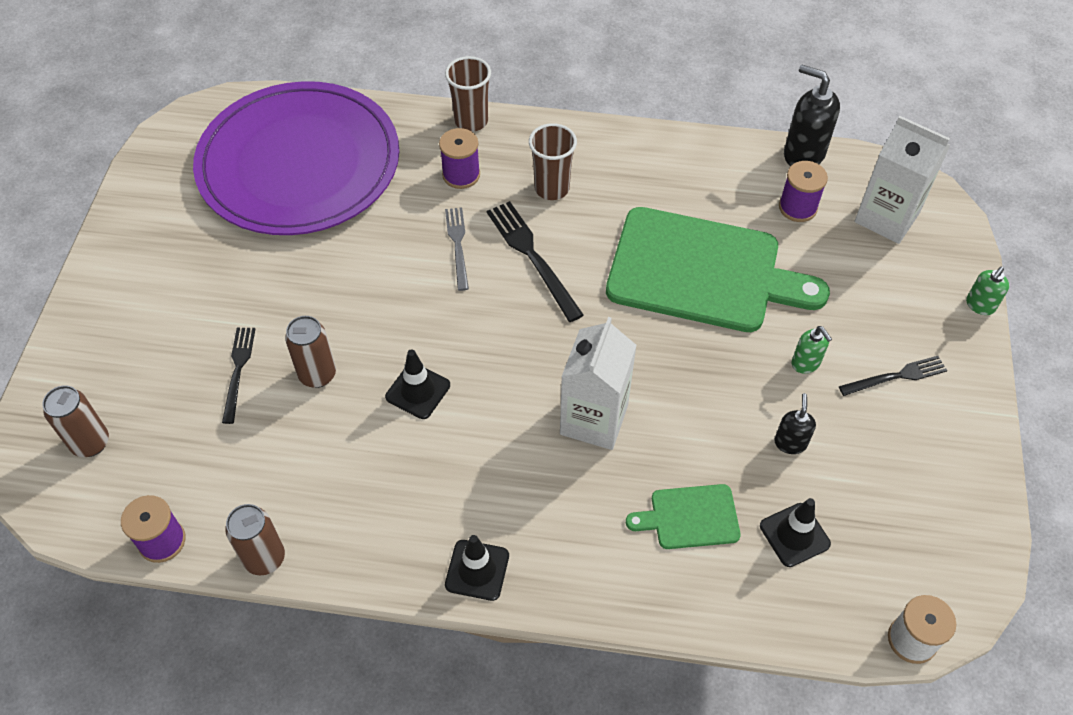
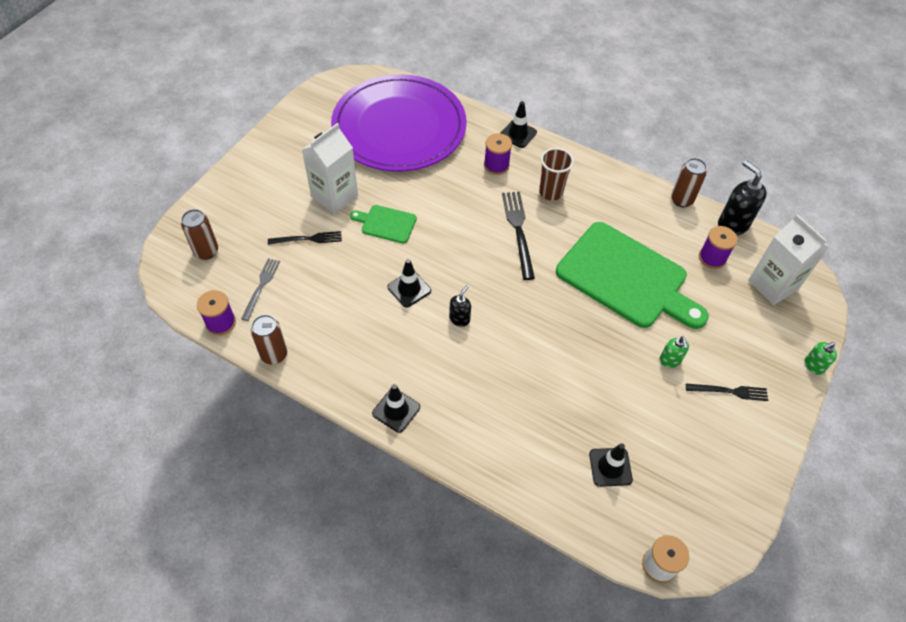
camera: 20 degrees right, 0 degrees up
(238, 370) = (308, 239): black fork -> black fork turned 60 degrees clockwise
(317, 374) = (353, 258): brown can -> brown can (681, 200)
(458, 245) = (474, 208): grey fork -> grey fork (261, 287)
(471, 121) = (518, 134): brown cup -> black traffic cone
(594, 419) = (511, 346): white carton -> white carton (334, 196)
(690, 517) = (545, 429): green cutting board -> green cutting board (386, 224)
(790, 443) = (635, 407): black soap dispenser -> black soap dispenser (459, 319)

